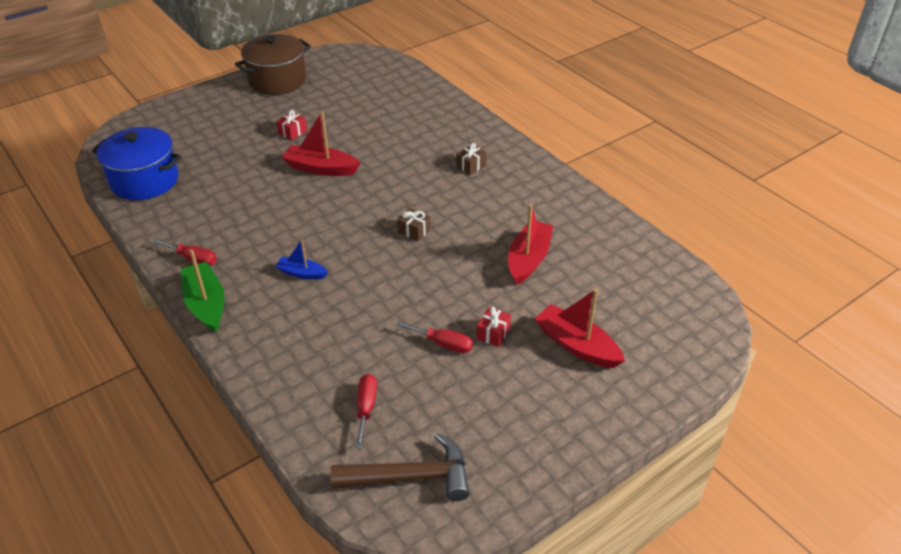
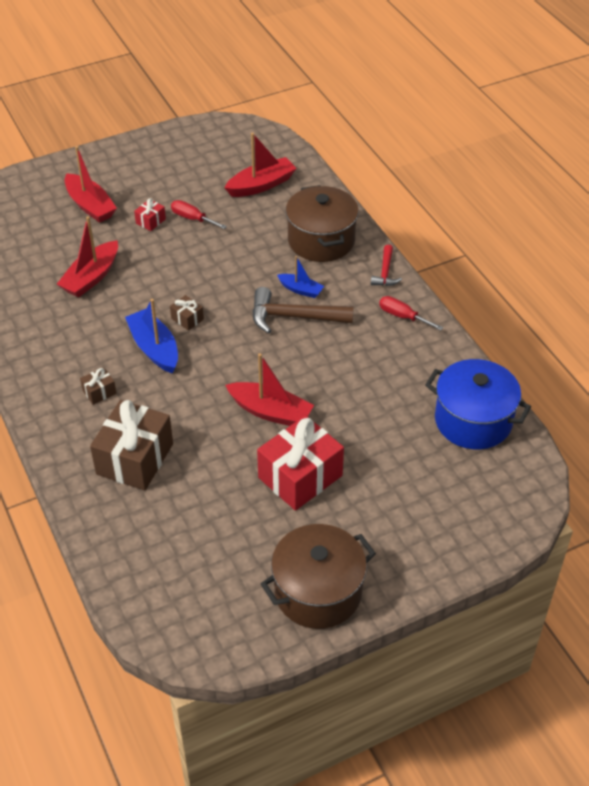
camera: 170 degrees left, 5 degrees up
(206, 304) = (385, 272): green boat -> red hammer
(280, 334) = (321, 240): none -> brown pot
(292, 132) = (300, 476): red gift -> red gift, size x2.29
(366, 408) = (261, 185): red screwdriver -> red boat
(411, 477) = (239, 146): brown hammer -> brown hammer (293, 317)
(423, 129) = (135, 459): none -> brown gift
(436, 203) = (154, 348): none -> blue boat

